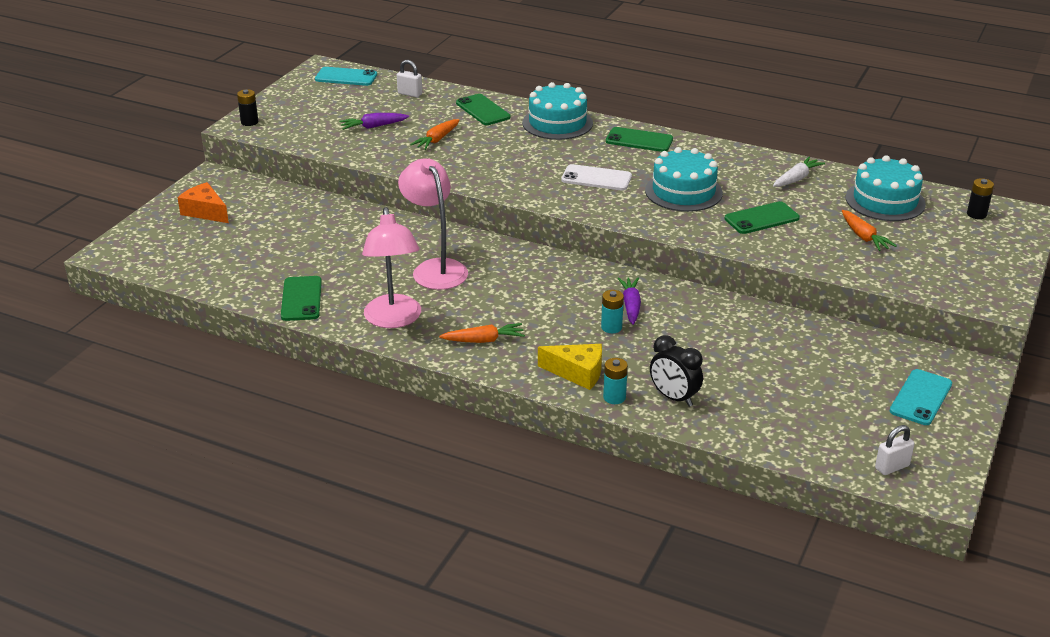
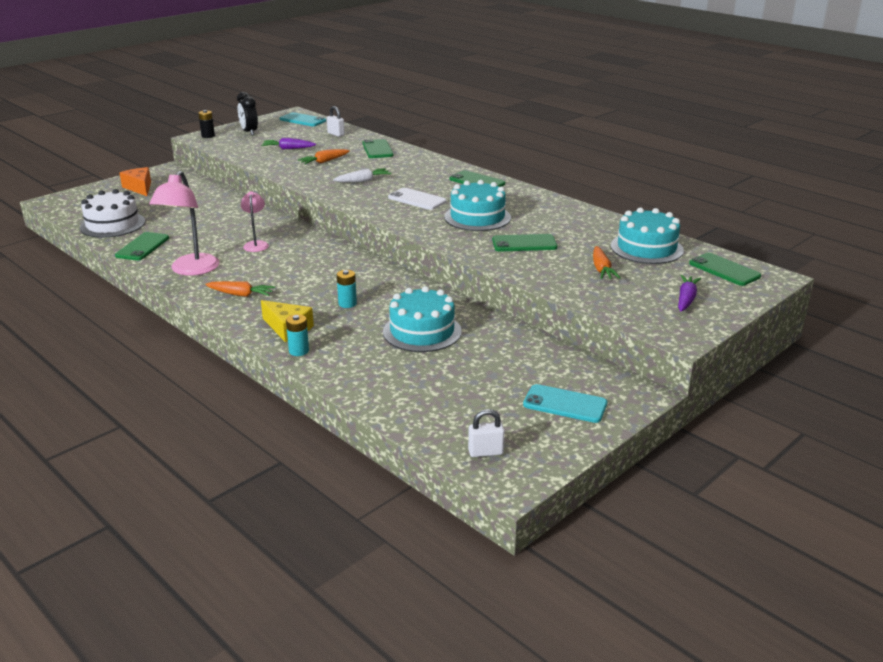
camera: 20 degrees right, 5 degrees down
(229, 274) = (112, 224): none -> white cake
(435, 268) = (256, 244): pink lamp -> pink lamp, size x0.56
(557, 123) = (425, 163): turquoise cake -> turquoise cake (422, 331)
(631, 306) = (378, 292): purple carrot -> purple carrot (686, 299)
(674, 398) = (346, 361): black clock -> black clock (249, 132)
(796, 179) = (582, 222): white carrot -> white carrot (363, 181)
(920, 397) = (565, 404): turquoise phone -> turquoise phone turned 60 degrees clockwise
(976, 214) = (724, 270): black battery -> green phone

